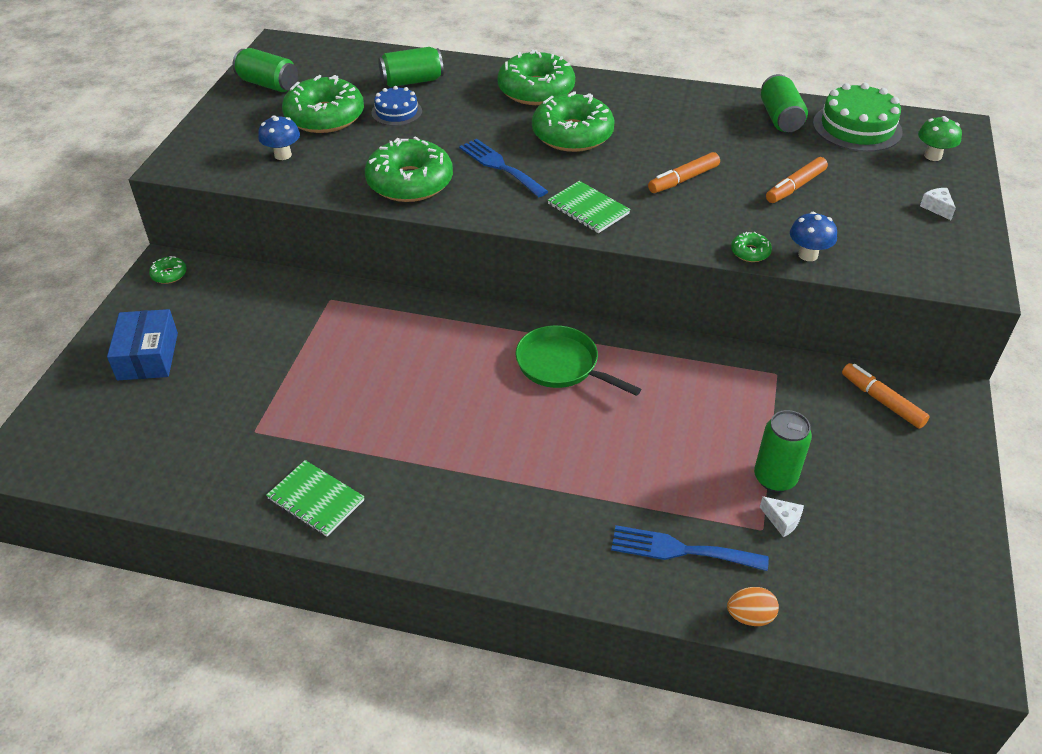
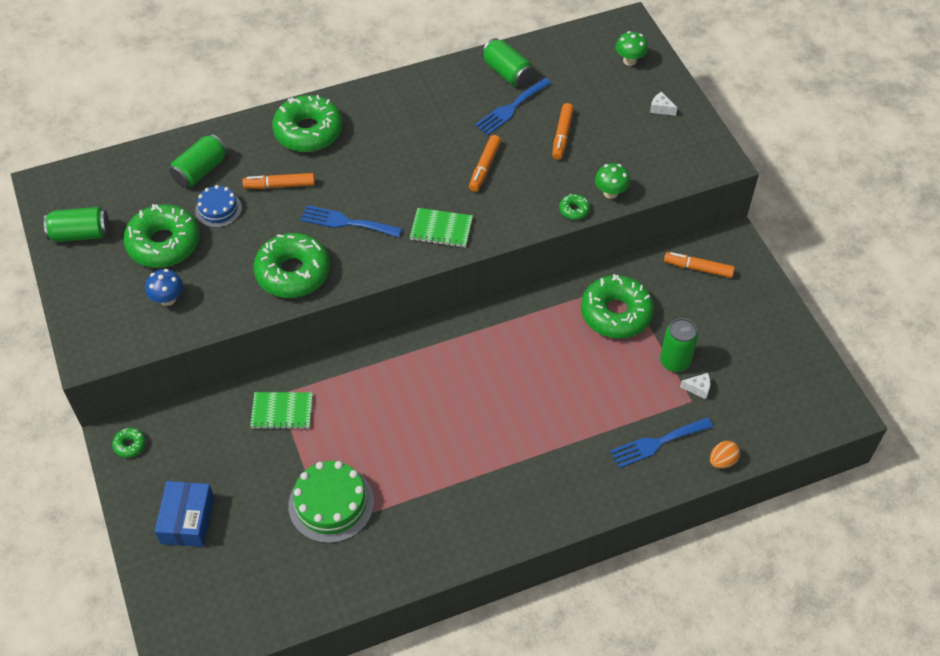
camera: 35 degrees left, 10 degrees up
(148, 356) = (187, 520): blue box -> blue box turned 45 degrees clockwise
(315, 500) = (414, 549): green notebook -> green notebook (282, 412)
(468, 117) = (280, 185): none -> orange marker
(562, 365) = (487, 355): green pan -> none
(572, 134) = (373, 164): green donut -> green donut (616, 313)
(758, 145) = (511, 108): none -> blue fork
(808, 255) = (610, 193): blue mushroom -> green mushroom
(857, 127) = (564, 56): green cake -> green cake (331, 503)

